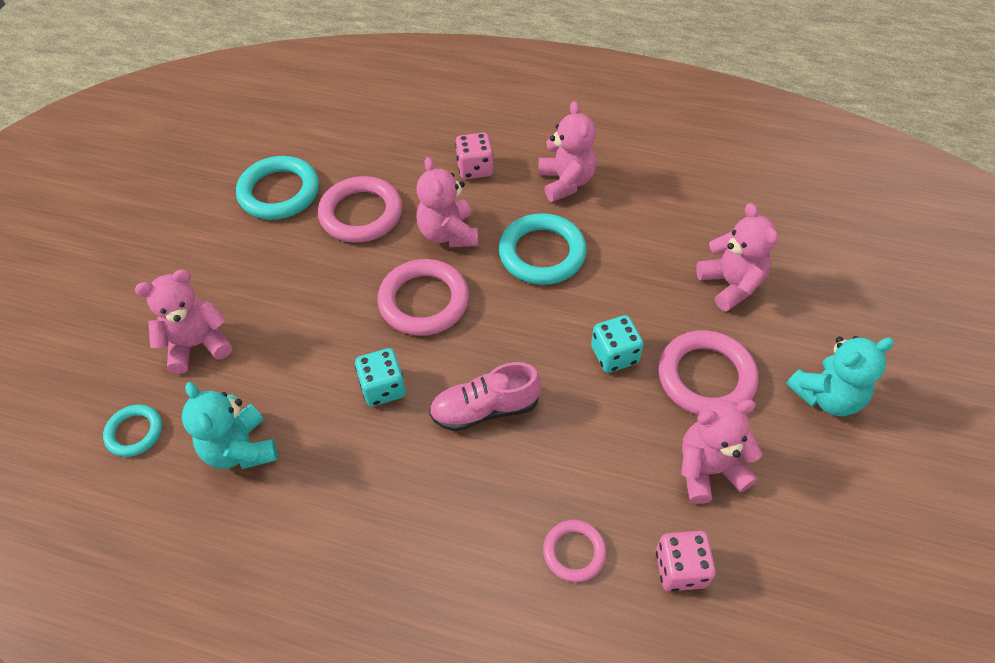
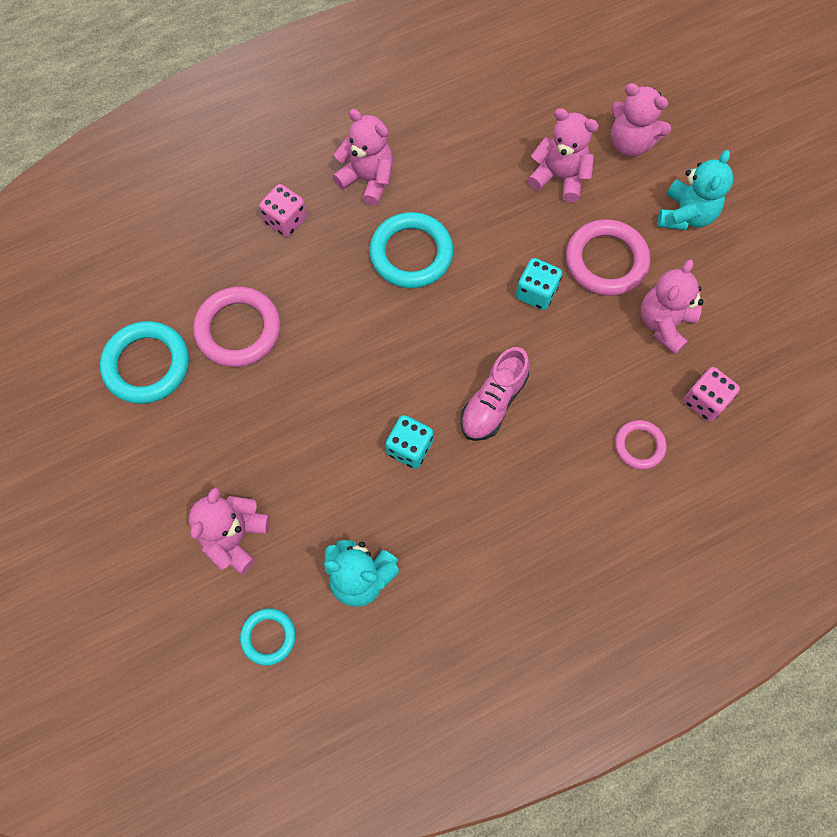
camera: 45 degrees left, 15 degrees up
(424, 301) = (367, 360): pink ring -> none
(448, 234) = (326, 292): pink teddy bear -> pink teddy bear (630, 143)

